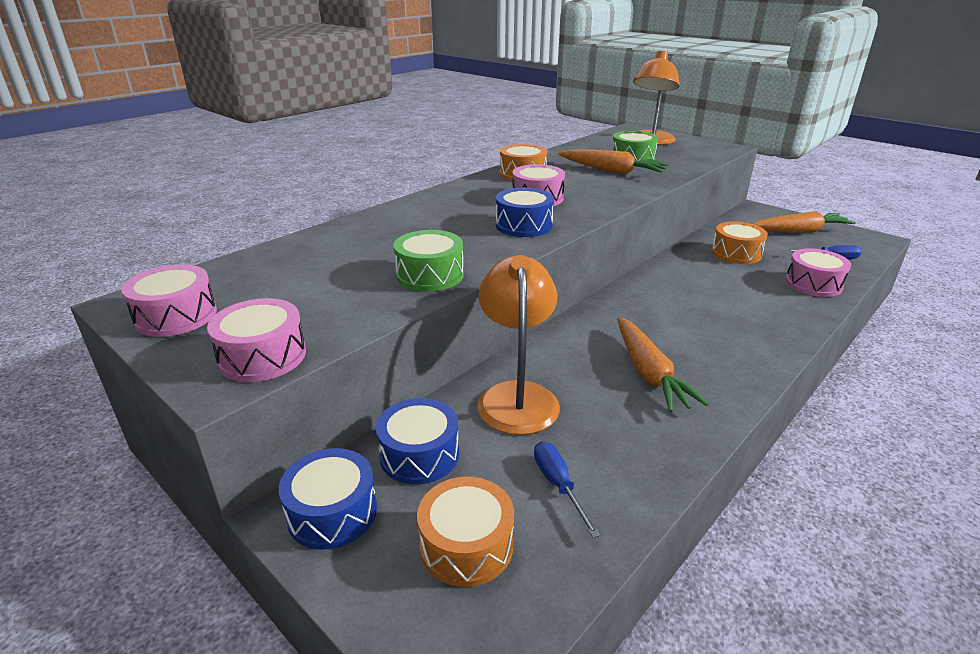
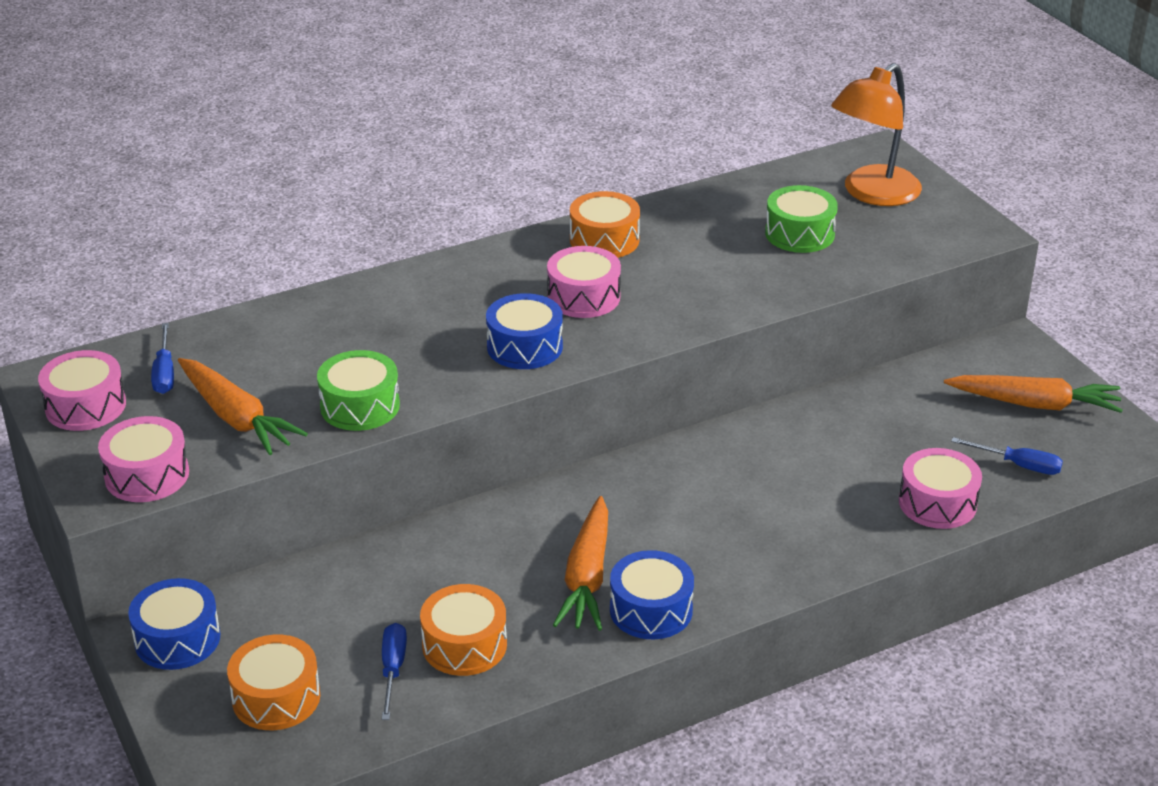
camera: 20 degrees right, 5 degrees up
(244, 282) = (164, 373): none -> blue screwdriver
(419, 454) = (282, 606): blue drum -> blue drum (651, 610)
(517, 396) = (419, 568): orange lamp -> none
(612, 171) = (741, 257): orange carrot -> orange carrot (236, 417)
(736, 253) = (884, 425): orange drum -> orange drum (464, 645)

